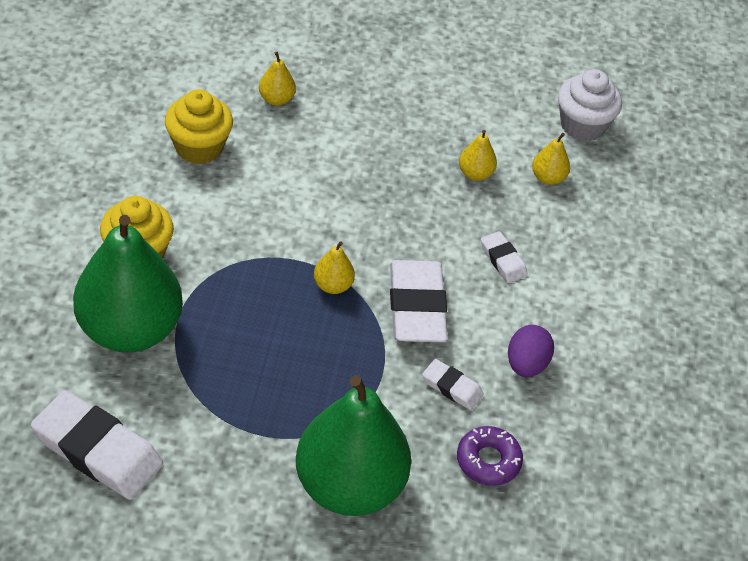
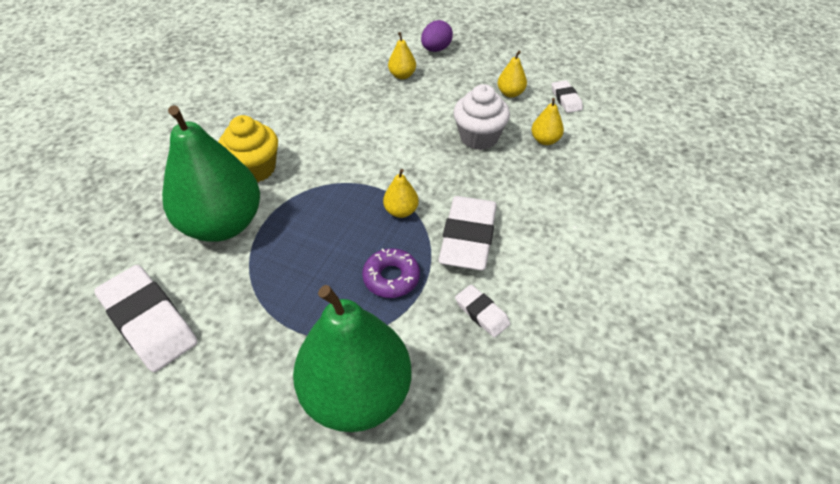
camera: 20 degrees right, 0 degrees up
(199, 147) = (332, 101): yellow cupcake -> none
(488, 461) = (500, 391): purple donut -> purple donut (391, 277)
(503, 260) = (554, 209): white eraser -> white eraser (566, 99)
(526, 364) = (557, 302): purple egg -> purple egg (436, 49)
(548, 178) = (606, 149): yellow pear -> yellow pear (510, 93)
(582, 125) = (643, 115): white cupcake -> white cupcake (479, 137)

